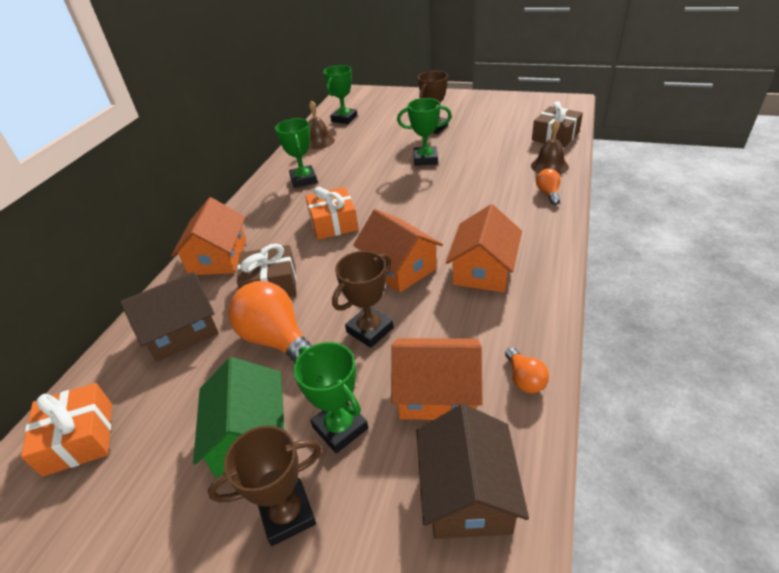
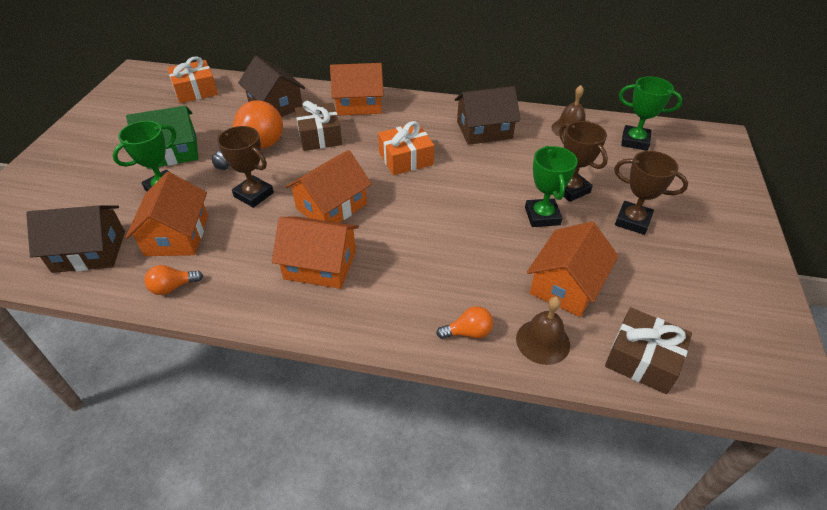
camera: 80 degrees right, 5 degrees up
(287, 514) = (111, 175): brown trophy -> brown trophy (570, 189)
(303, 180) = (484, 130): green trophy -> brown house
(497, 155) = (566, 285): none -> orange house

